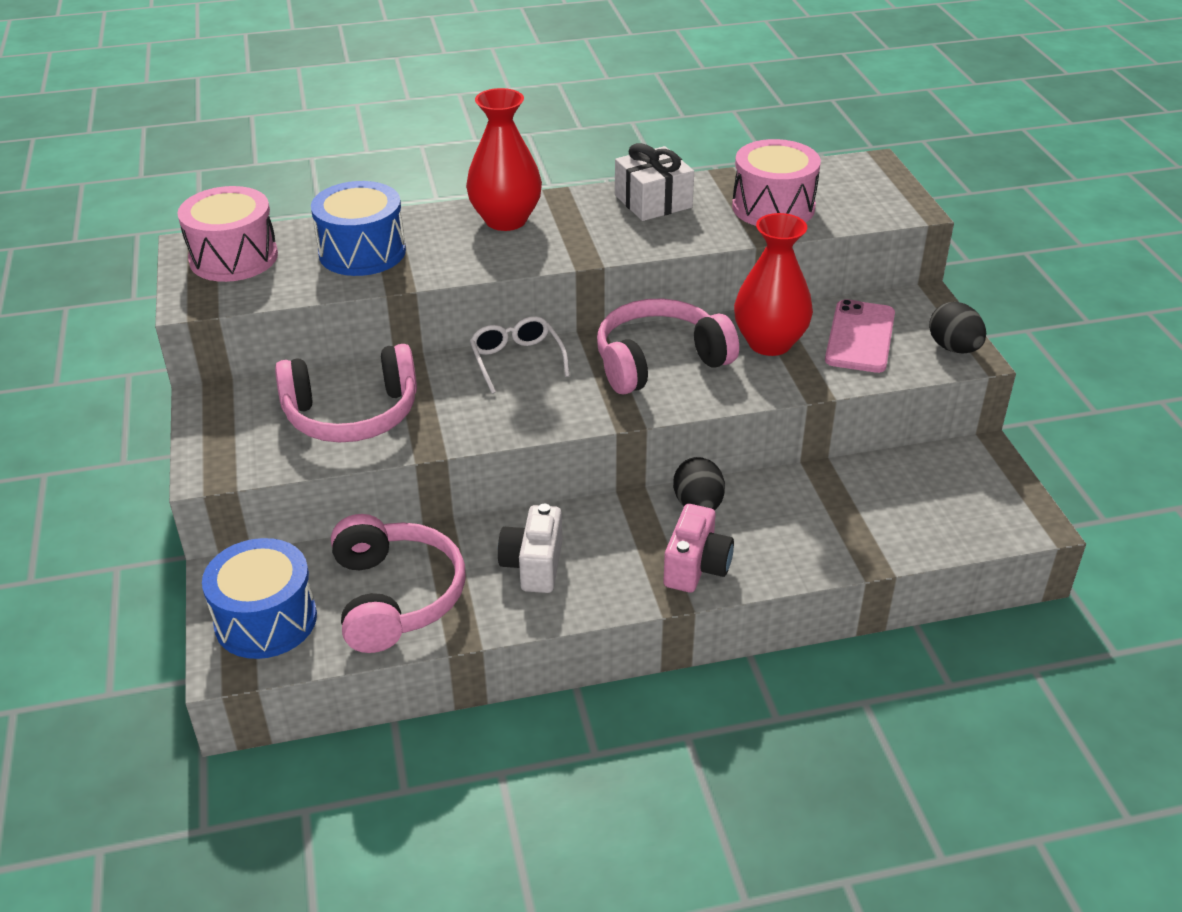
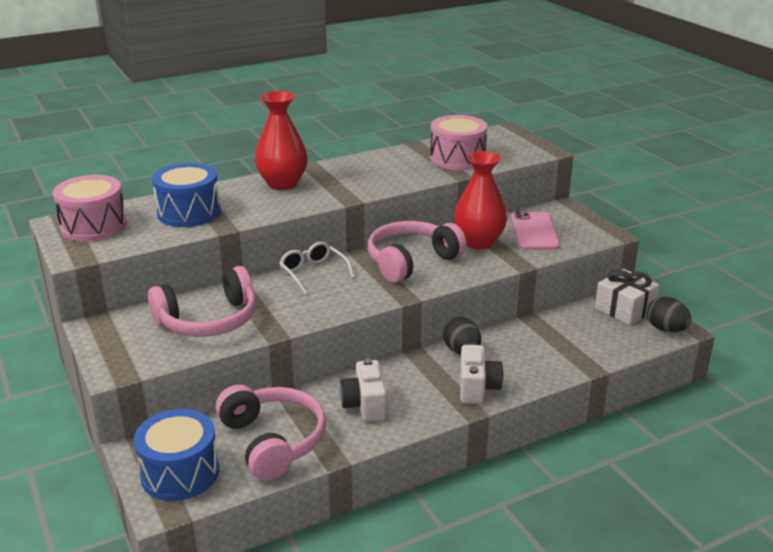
camera: 15 degrees left, 10 degrees down
(653, 201) = (377, 163): white gift -> white gift (624, 309)
(696, 567) = (477, 388): pink camera -> white camera
(953, 348) = (595, 231): black egg -> black egg (666, 329)

